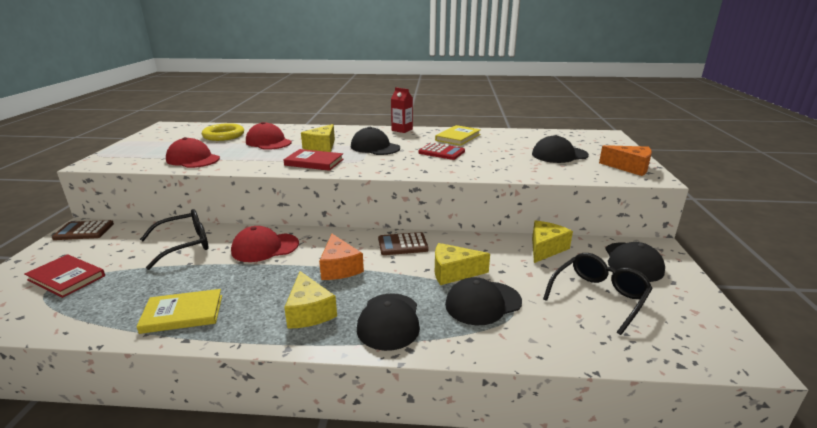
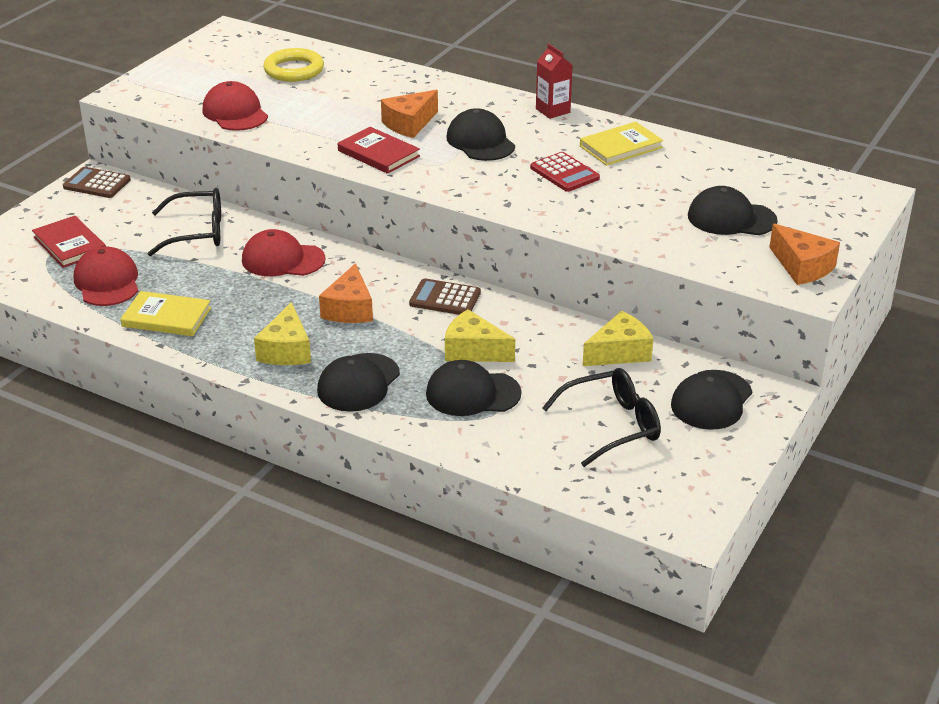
camera: 25 degrees right, 10 degrees up
(268, 142) = (345, 98): red cap -> red cap (107, 282)
(322, 147) = (409, 124): yellow cheese -> orange cheese

